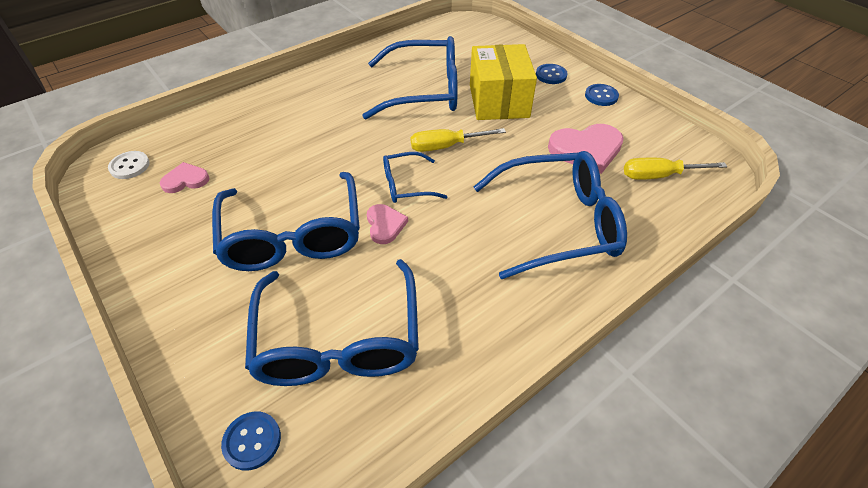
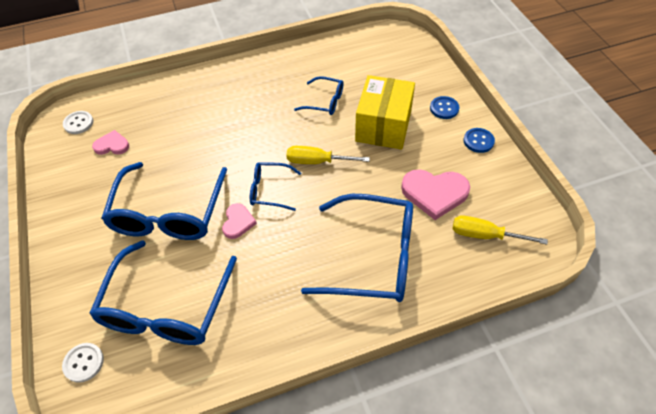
camera: 20 degrees right, 5 degrees up
(252, 441) = (84, 363): blue button -> white button
(424, 91) = (325, 101): blue glasses -> blue glasses, size x0.50

